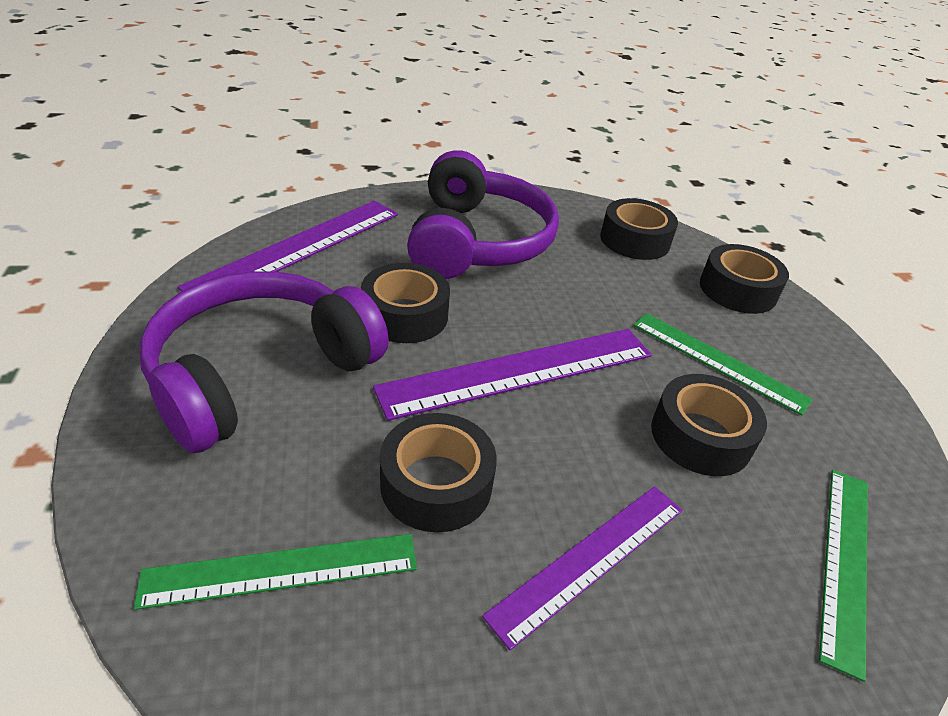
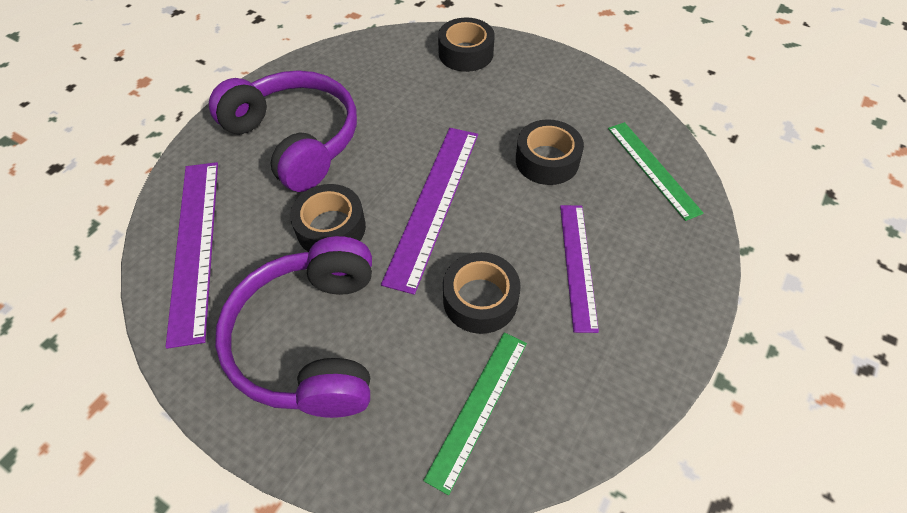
camera: 45 degrees left, 15 degrees up
(635, 240) = (378, 61): black tape -> none
(718, 361) = (507, 109): green ruler -> none

